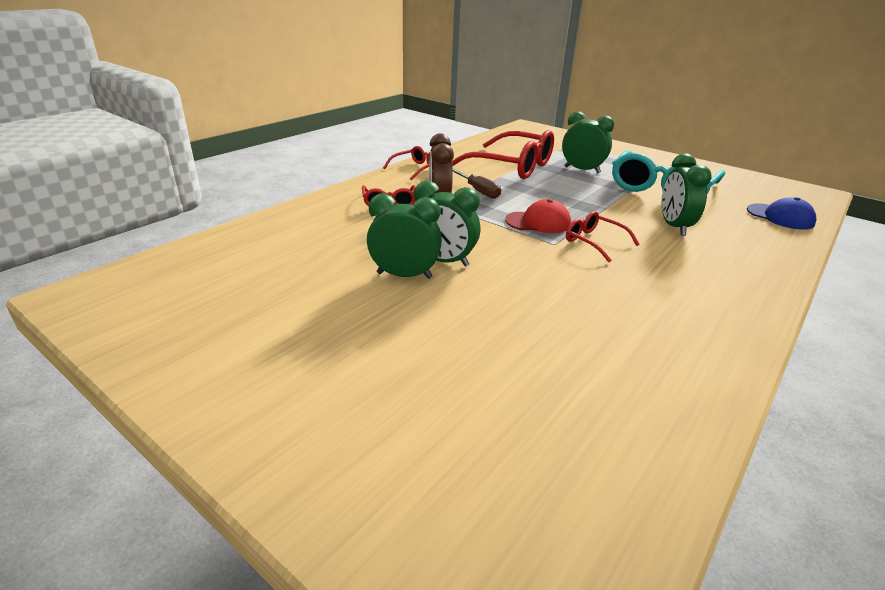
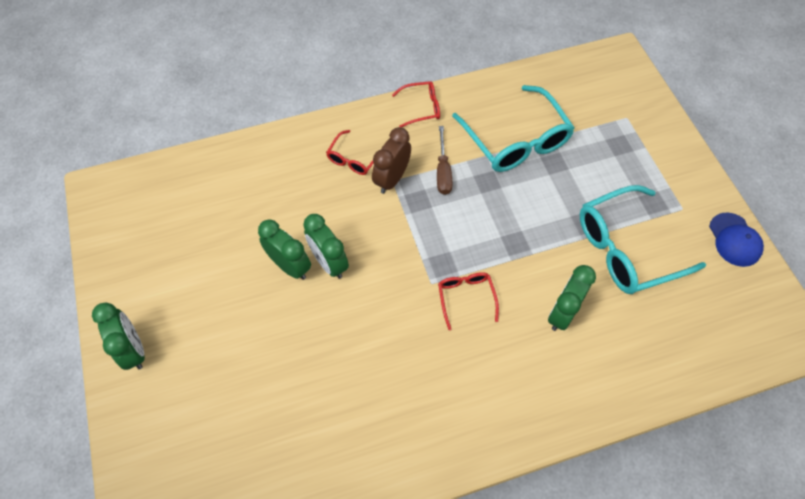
camera: 35 degrees right, 30 degrees up
(513, 166) = (516, 141): red glasses -> turquoise glasses
(538, 222) = (448, 247): red cap -> none
(582, 170) = (582, 177): green clock -> green clock (134, 349)
(780, 217) = (691, 352): blue cap -> blue cap (734, 240)

